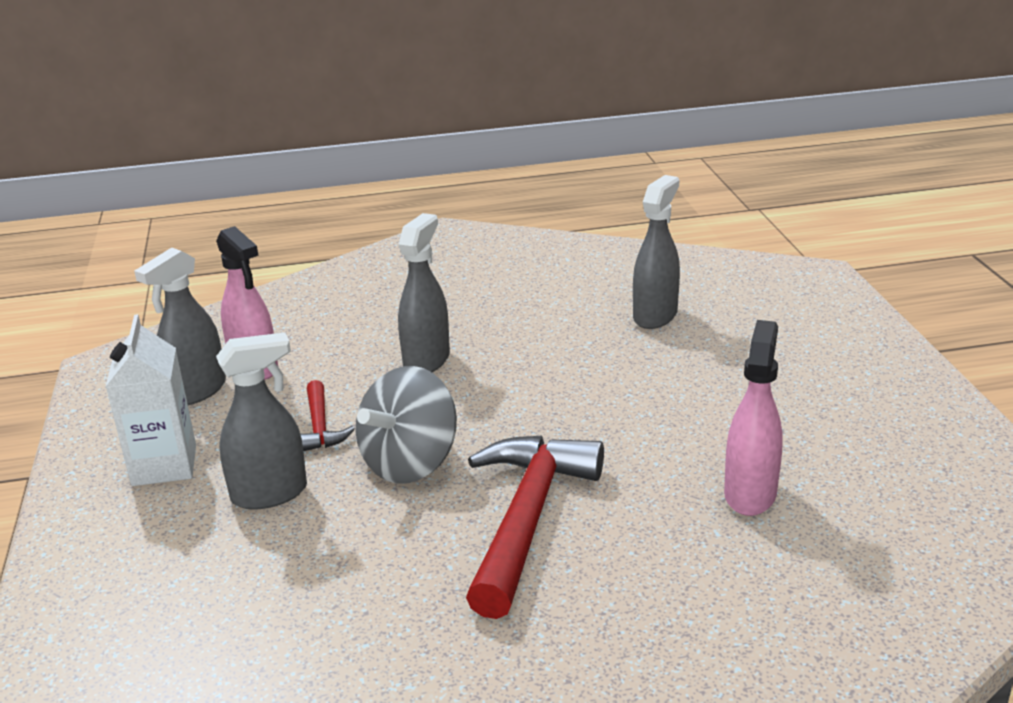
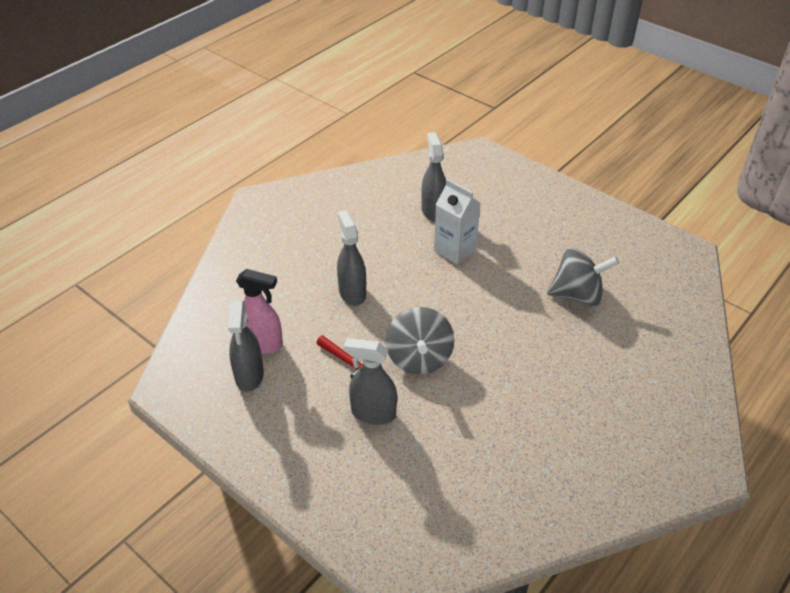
camera: 40 degrees left, 15 degrees up
(164, 465) = (295, 429): white carton -> white carton (454, 250)
(270, 494) = (373, 413): grey spray bottle -> grey spray bottle turned 105 degrees counterclockwise
(527, 518) = (505, 358): red hammer -> none
(750, 494) = (577, 295): pink spray bottle -> grey spinning top

